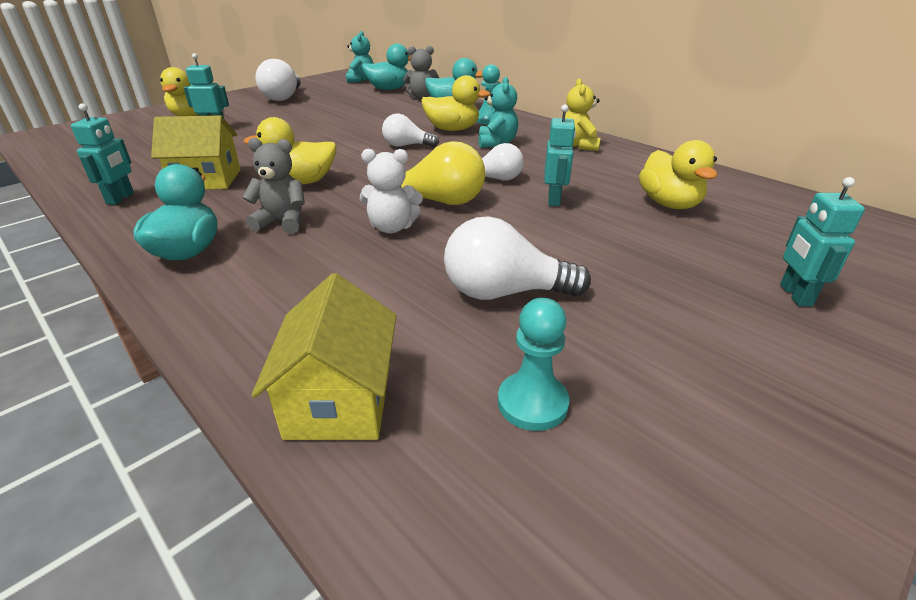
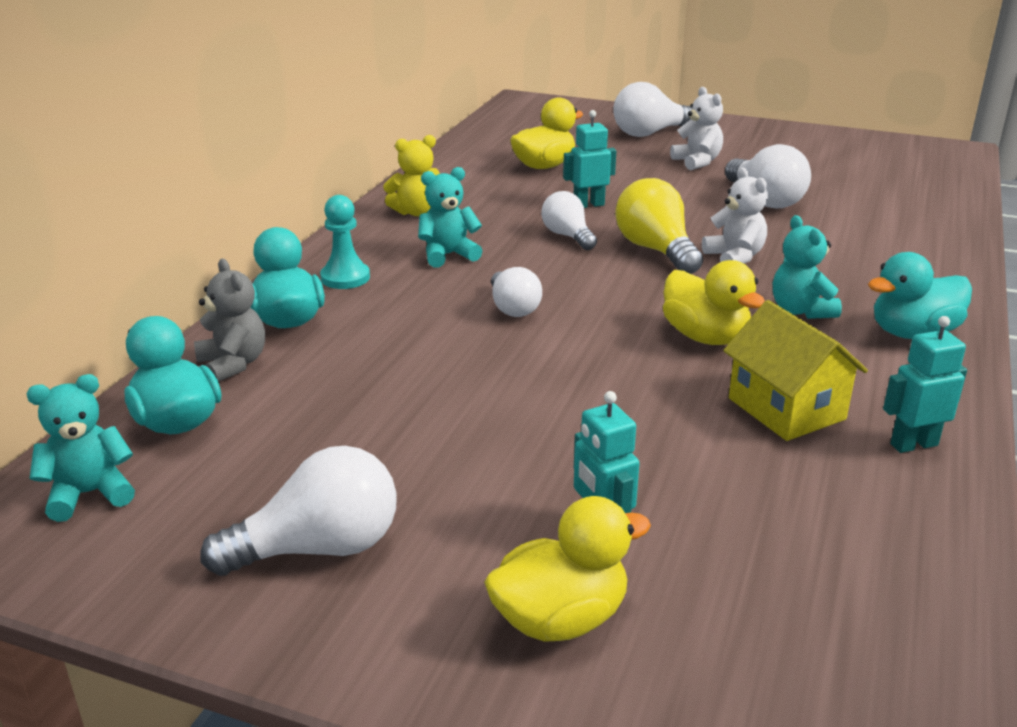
camera: 115 degrees left, 5 degrees down
(282, 222) = (801, 310): grey teddy bear -> turquoise teddy bear
(340, 400) = (929, 220): yellow house -> none
(452, 129) = (413, 293): yellow duck -> none
(532, 403) = (849, 179): turquoise pawn -> none
(658, 292) = (697, 162): none -> white teddy bear
(795, 295) = (650, 133): turquoise robot -> white light bulb

